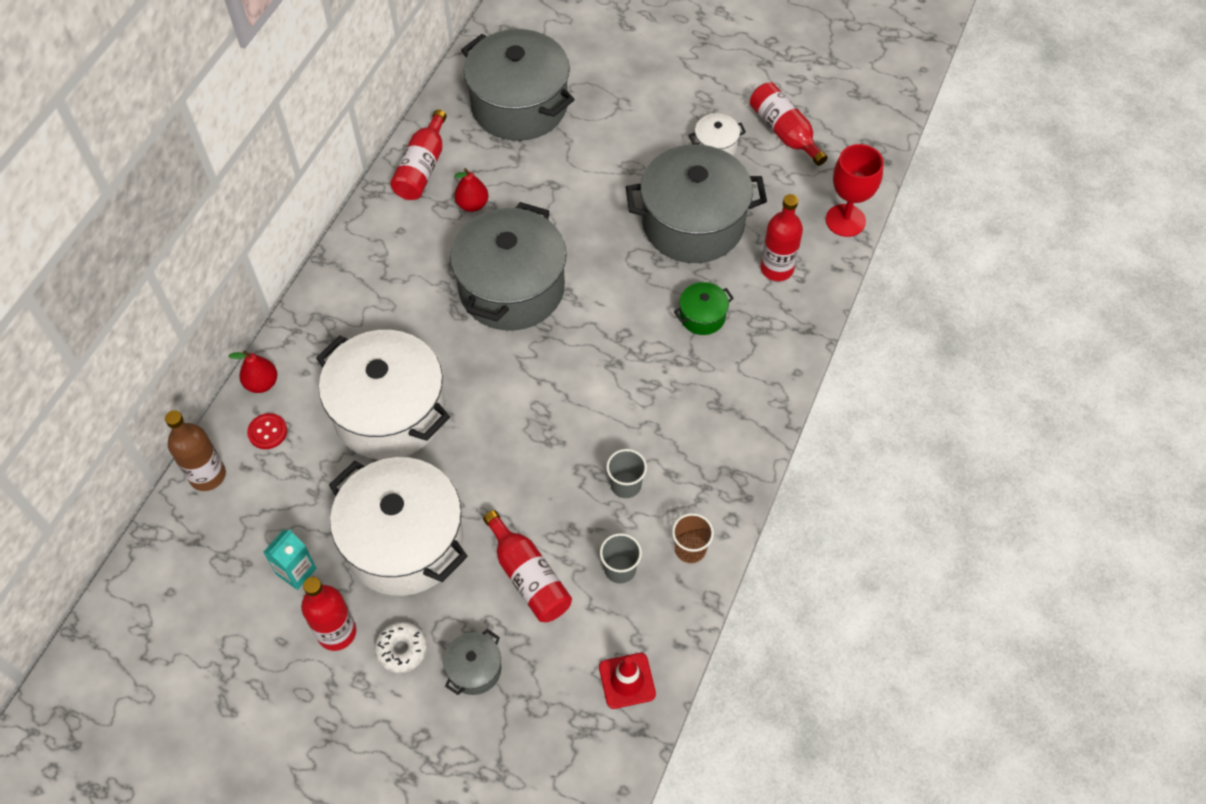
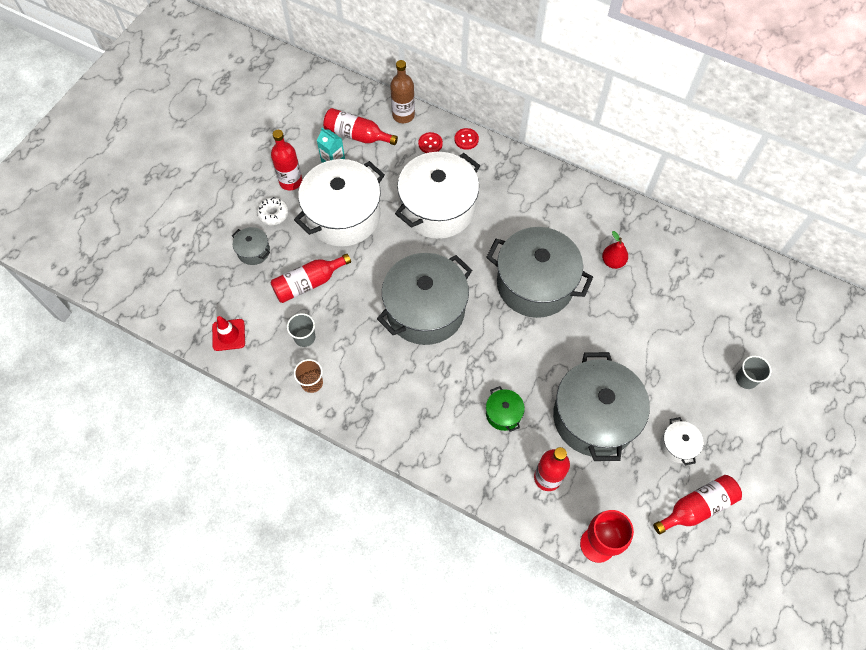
camera: 95 degrees right, 5 degrees up
(262, 383) = (466, 139): red pear -> red button
(422, 168) = (647, 230): red bottle -> red bottle (357, 135)
(519, 106) = (714, 298): grey pot -> grey pot (425, 310)
(626, 485) = (366, 346): grey cup -> grey cup (746, 379)

